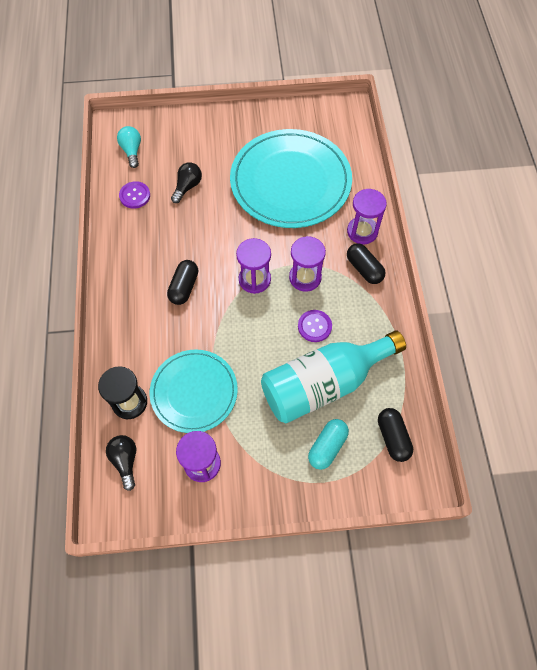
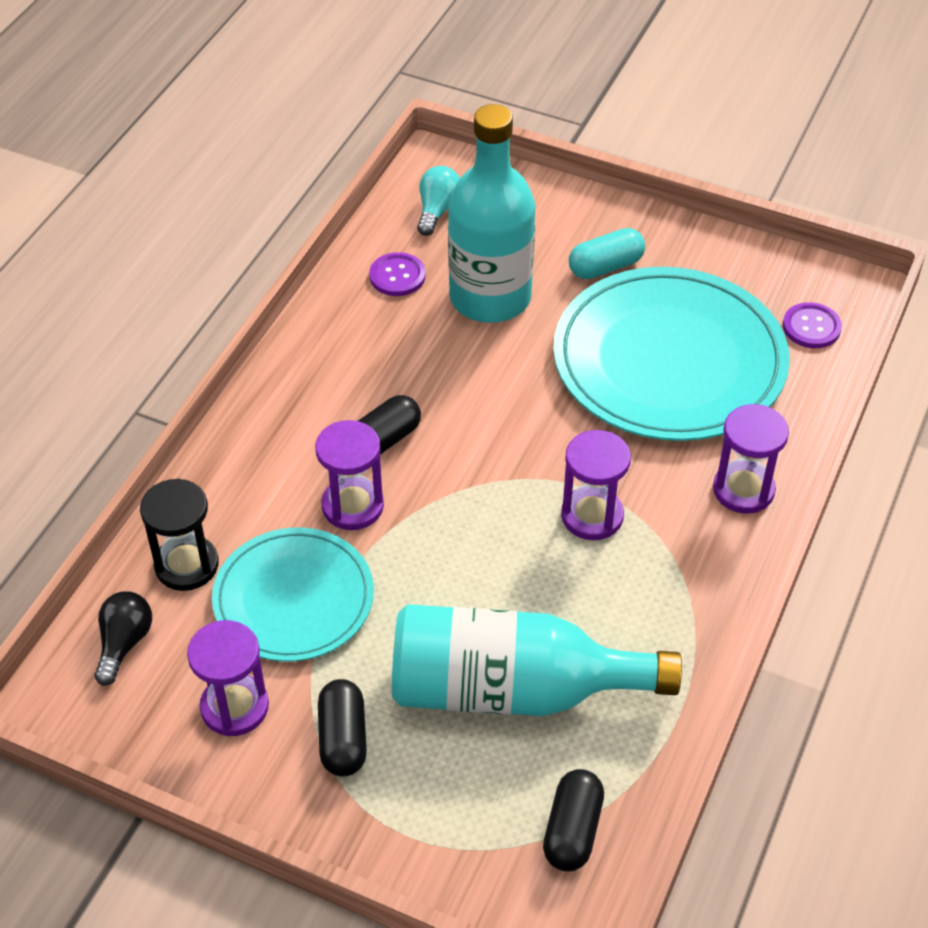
camera: 30 degrees right, 15 degrees down
(187, 187) = (490, 297): black light bulb -> turquoise bottle
(254, 279) = (505, 480): purple hourglass -> purple hourglass (352, 506)
(314, 326) = (556, 596): purple button -> purple button (811, 327)
(327, 446) = (451, 786): turquoise capsule -> turquoise capsule (605, 267)
(364, 269) = (705, 549): black capsule -> black capsule (343, 738)

